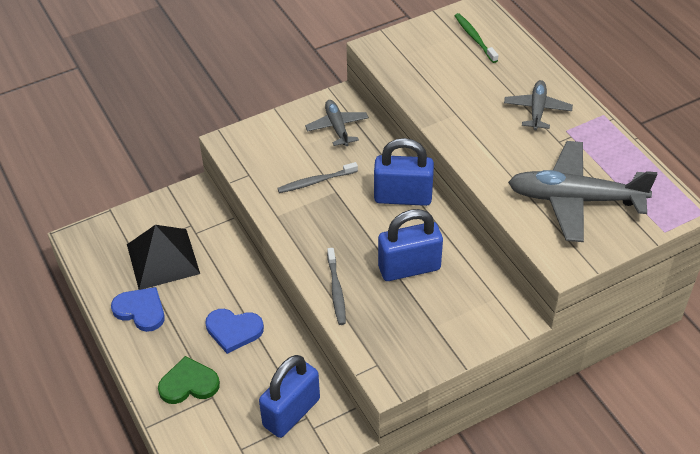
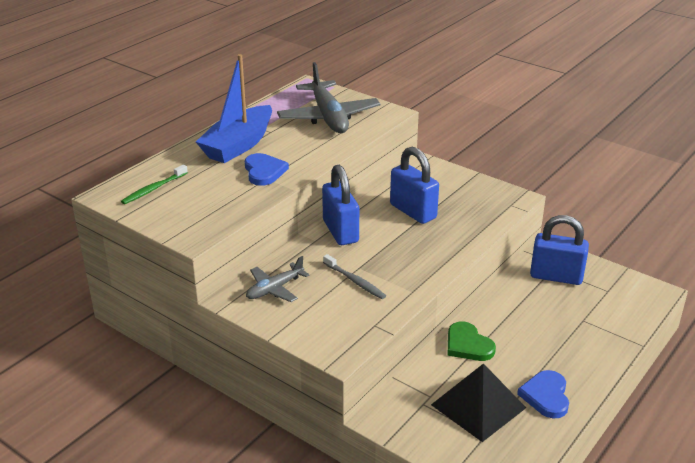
camera: 115 degrees left, 15 degrees down
(189, 384) = (585, 336): green heart -> green heart (468, 345)
(233, 330) = (515, 330): blue heart -> blue heart (264, 171)
(336, 290) = (464, 238): grey toothbrush -> none
(537, 110) = (238, 145): grey plane -> blue boat

